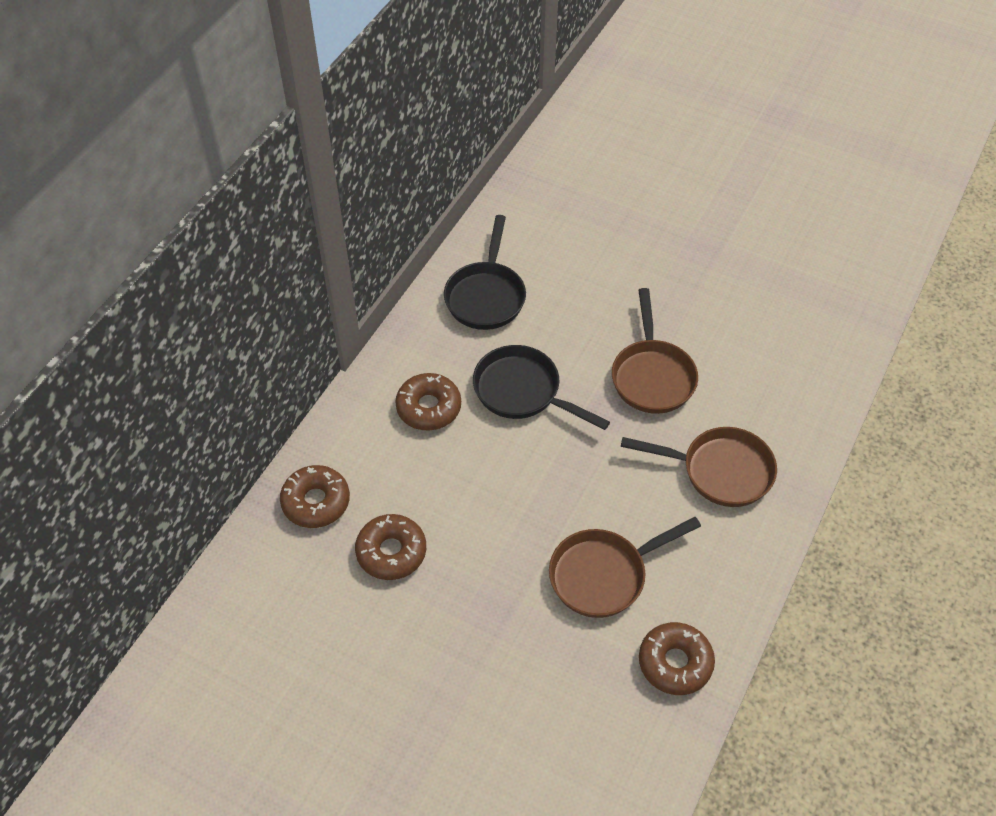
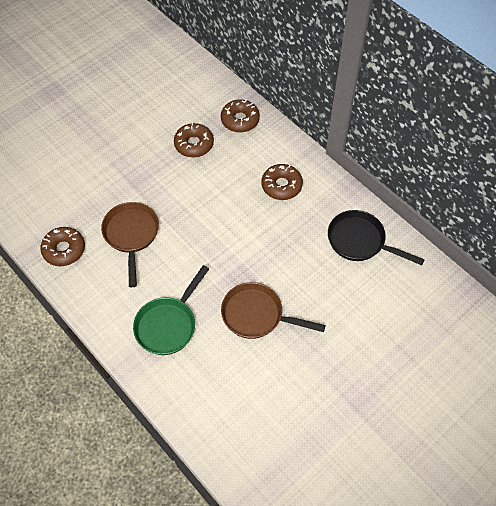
camera: 110 degrees right, 5 degrees up
(522, 392) = (274, 237): black pan -> none
(720, 471) = (168, 325): brown pan -> green pan

